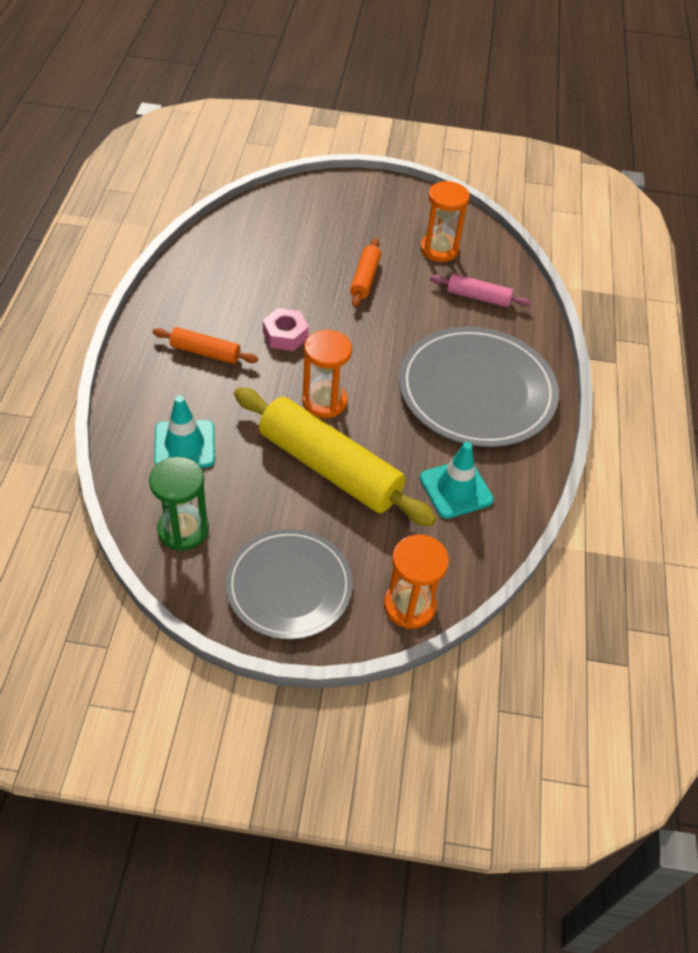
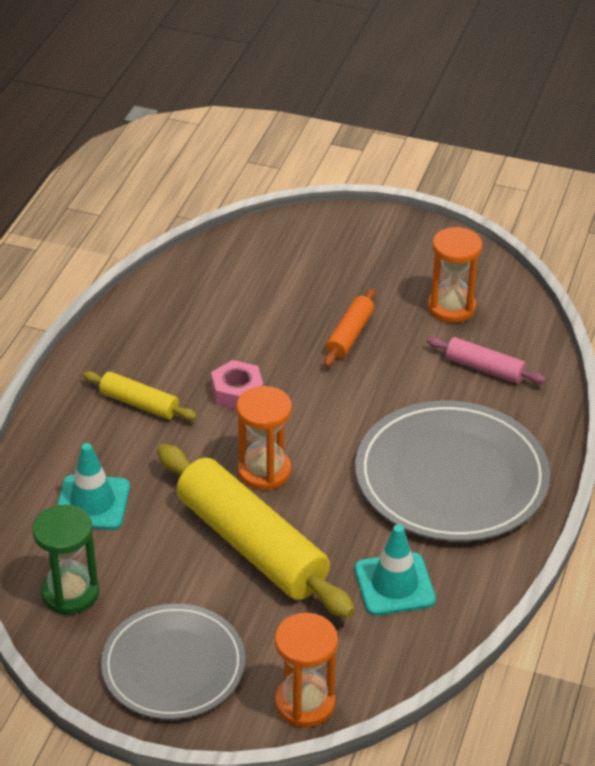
camera: 15 degrees right, 10 degrees down
(205, 352) = (139, 403): orange rolling pin -> yellow rolling pin

